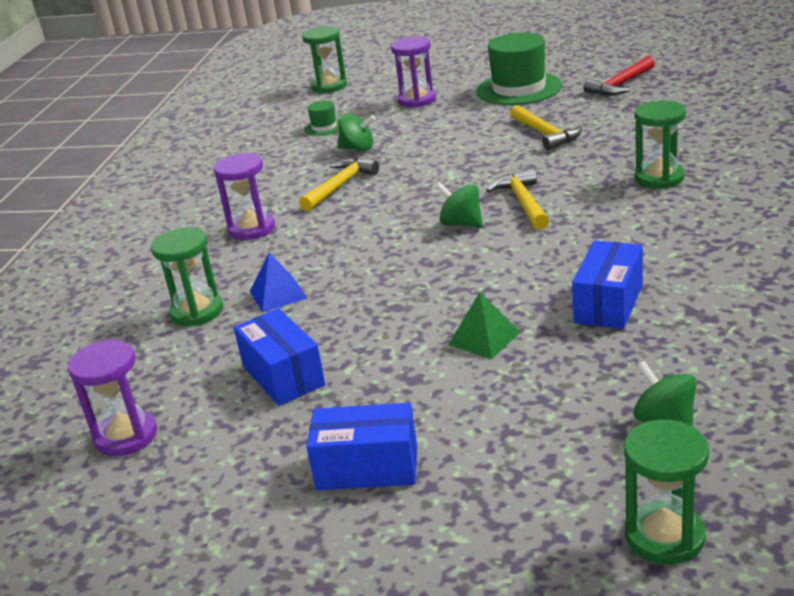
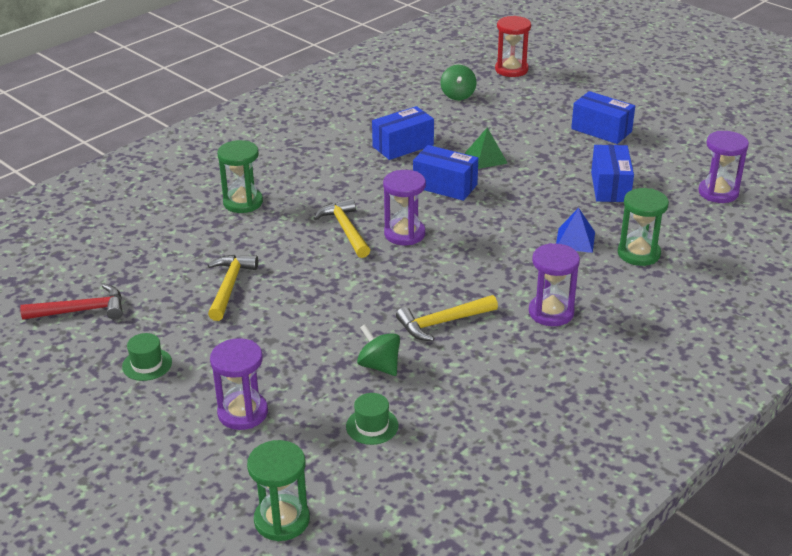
camera: 150 degrees left, 5 degrees up
(461, 224) = (404, 234): green spinning top -> purple hourglass
(486, 283) = (445, 186): none -> blue box
(519, 89) = (147, 364): green hat -> green hat, size x0.47
(523, 202) = (345, 230): yellow hammer -> yellow hammer turned 135 degrees clockwise
(664, 536) = (511, 70): green hourglass -> red hourglass

